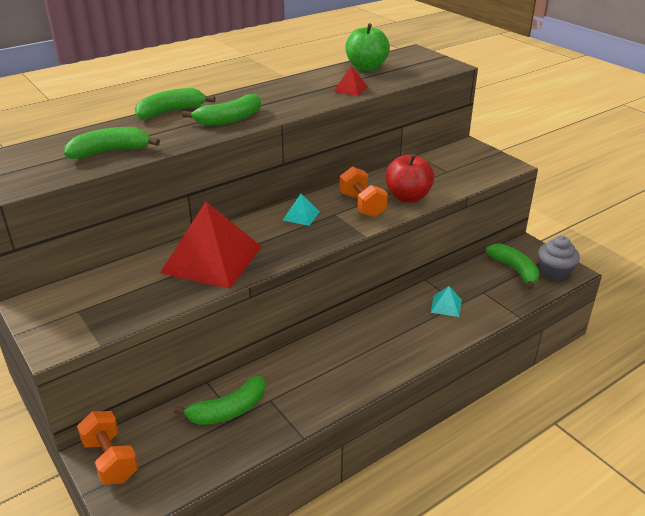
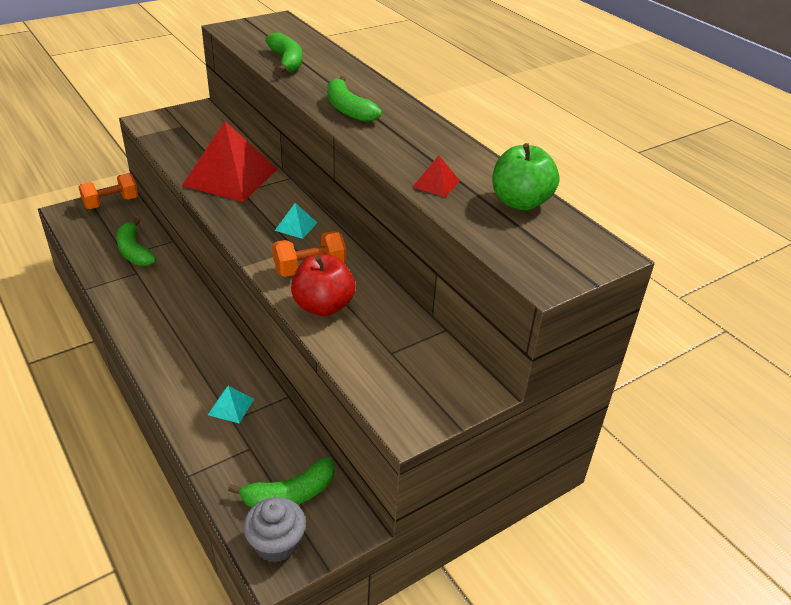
camera: 90 degrees right, 5 degrees up
(171, 112) = (372, 82): green banana -> none

